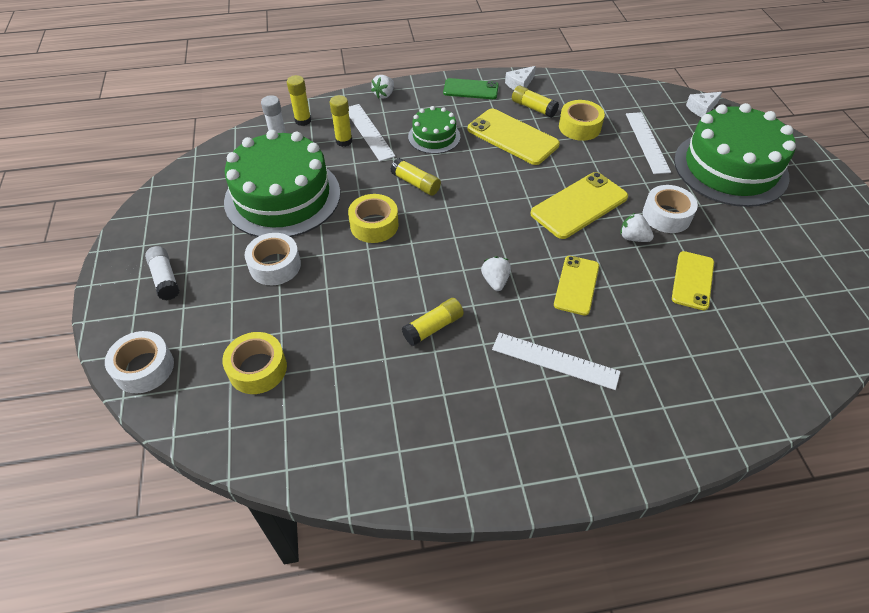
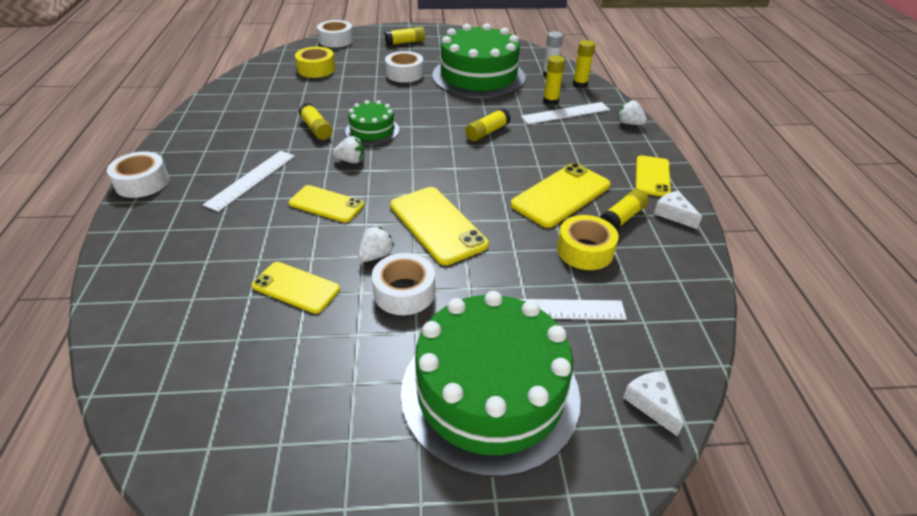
camera: 95 degrees right, 10 degrees down
(165, 279) = (405, 42): white glue stick -> yellow glue stick
(374, 225) = (437, 110): yellow tape -> none
(434, 137) = (559, 146): green cake -> green cake (372, 130)
(471, 89) = (652, 176): green phone -> yellow phone
(595, 474) = (142, 182): none -> white tape

